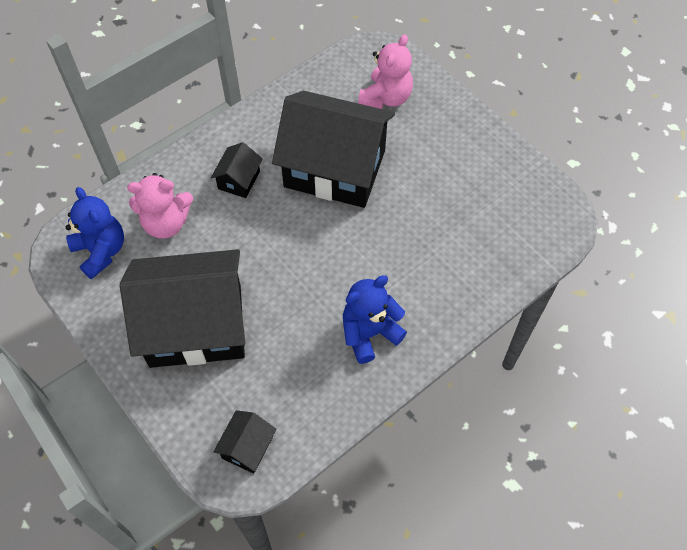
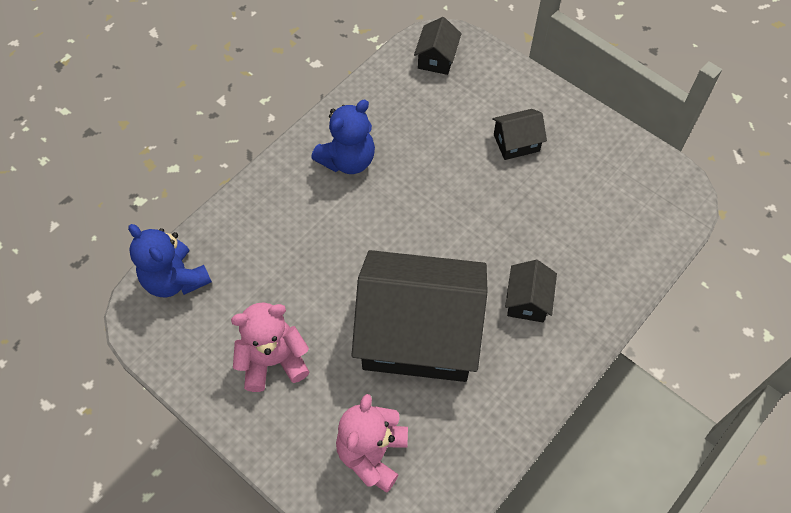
camera: 170 degrees right, 0 degrees up
(101, 251) = (642, 197): blue teddy bear -> blue teddy bear (175, 279)
(166, 223) = (588, 237): pink teddy bear -> pink teddy bear (273, 361)
(196, 325) = (516, 143): black house -> black house, size x0.41

